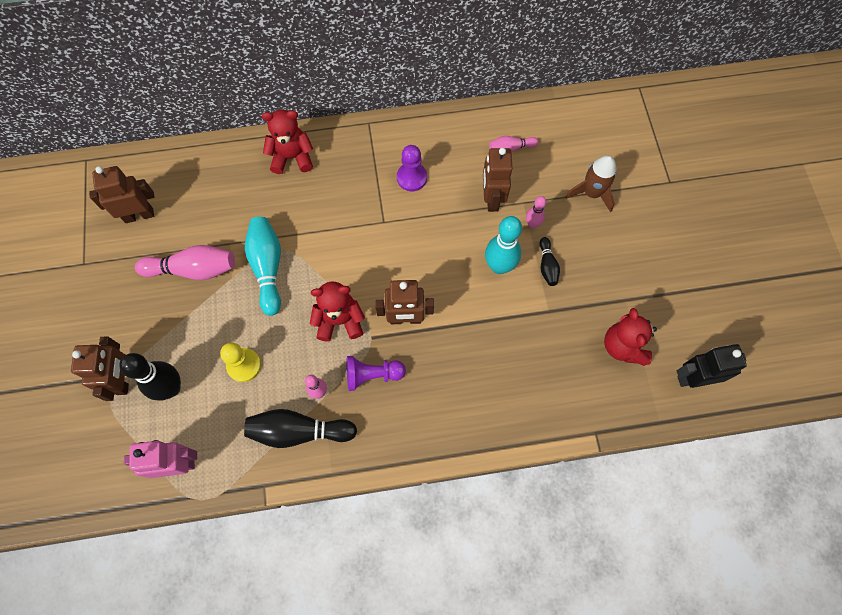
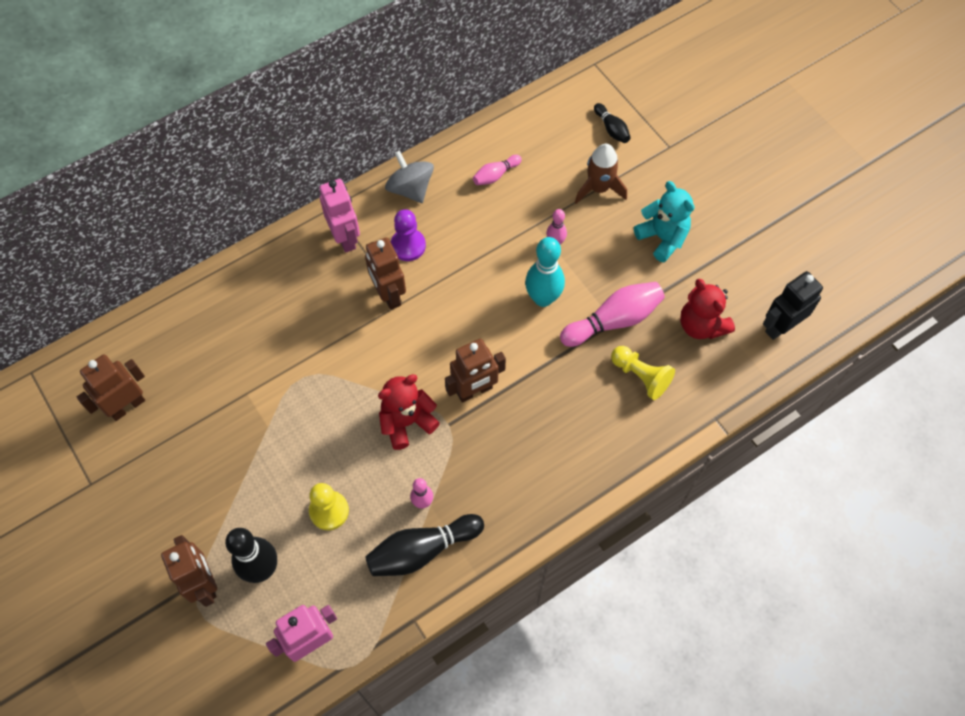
camera: 25 degrees left, 5 degrees down
(193, 269) = (220, 437): pink bowling pin -> pink bowling pin (613, 320)
(268, 268) = (302, 401): turquoise bowling pin -> none
(292, 157) = (268, 276): red teddy bear -> none
(366, 151) = (345, 238): none -> pink robot
(372, 375) = (469, 461): purple pawn -> none
(436, 132) = (410, 189): none -> grey spinning top
(492, 199) = (502, 234): brown robot -> brown robot (388, 294)
(547, 266) = (590, 278): black bowling pin -> black bowling pin (611, 129)
(549, 367) = (640, 376): none -> yellow pawn
(626, 257) = (662, 238): none -> turquoise teddy bear

